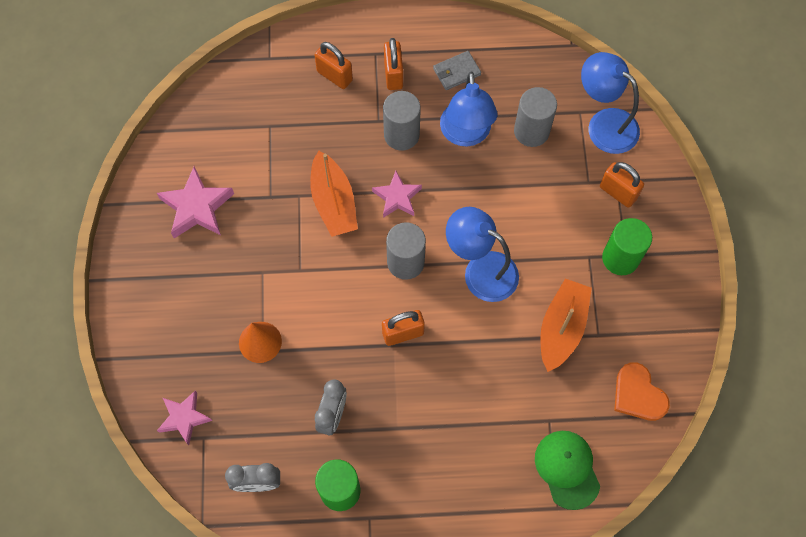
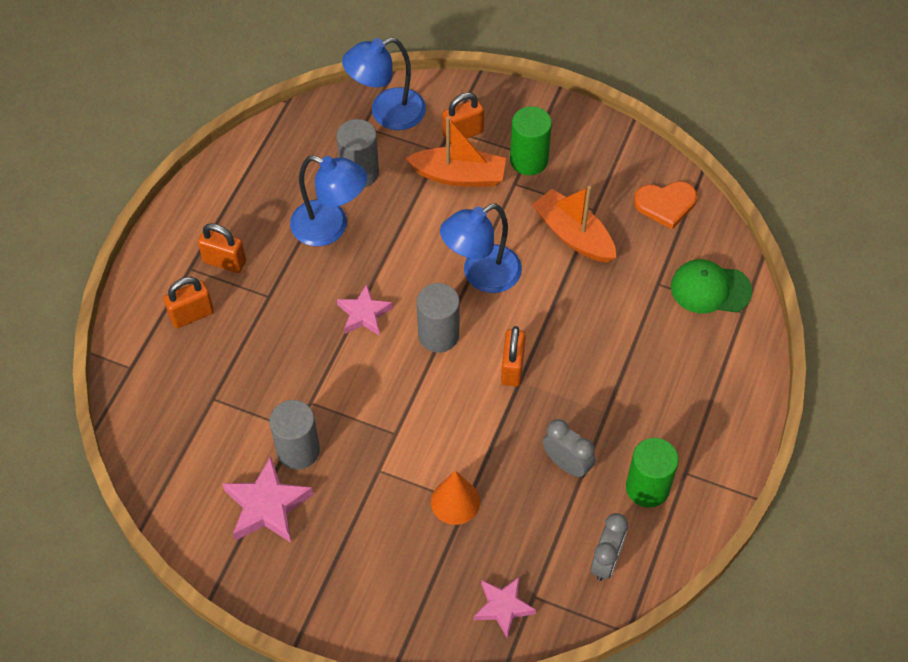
camera: 65 degrees left, 10 degrees down
(333, 202) = (336, 373): orange boat -> orange boat (459, 175)
(401, 135) = (297, 282): grey cylinder -> grey cylinder (298, 450)
(456, 72) = (256, 206): grey wallet -> none

